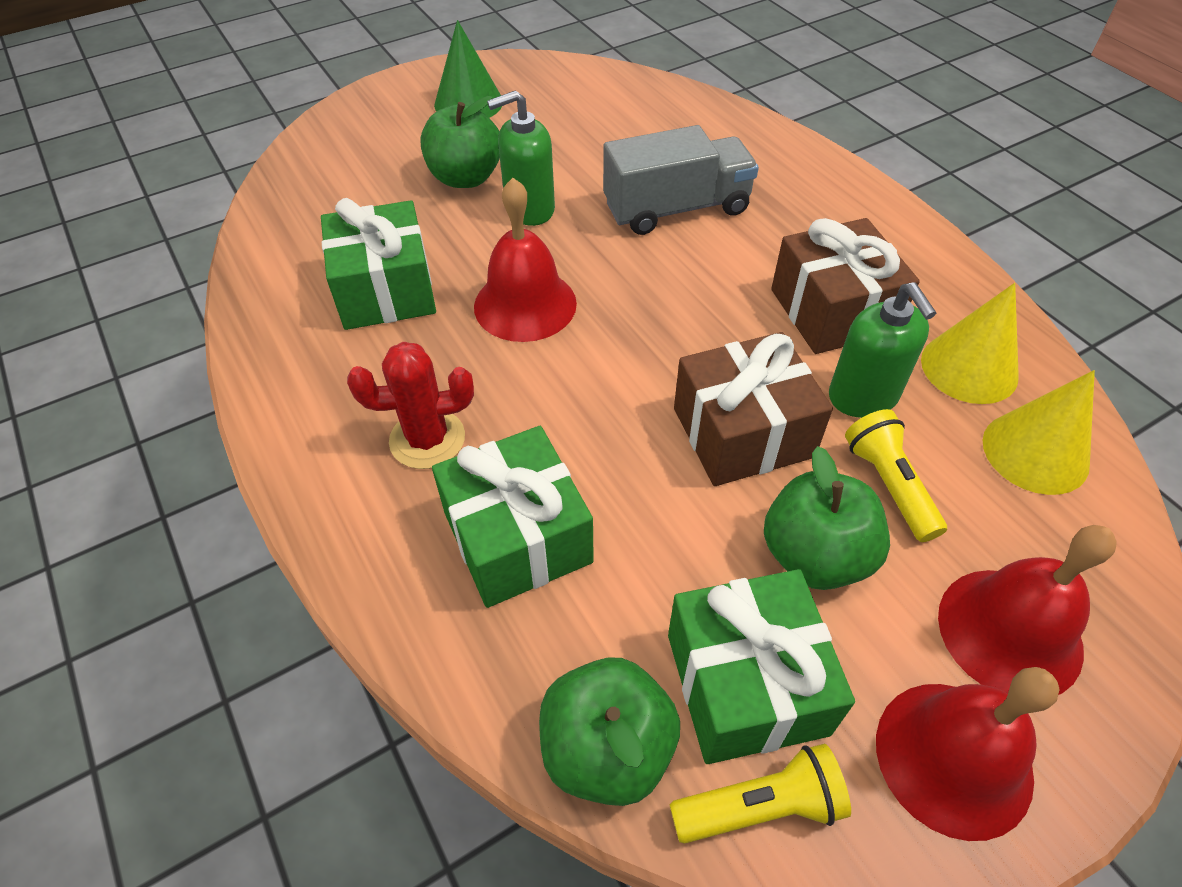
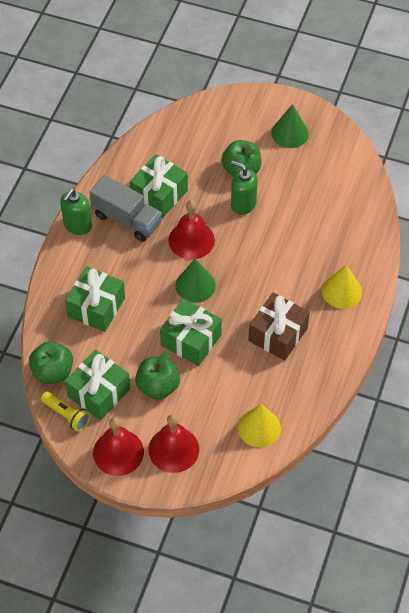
camera: 50 degrees right, 5 degrees up
(427, 439) = (109, 257): red cactus -> none
(625, 354) = (195, 285): none -> green cone
(676, 208) = (291, 250): grey truck -> grey truck (126, 219)
(743, 432) = (191, 340): brown gift -> green gift
(863, 397) = (240, 366): green soap dispenser -> green soap dispenser (77, 225)
(889, 485) = (205, 392): yellow flashlight -> none
(969, 368) = (286, 391): yellow cone -> yellow cone (342, 291)

